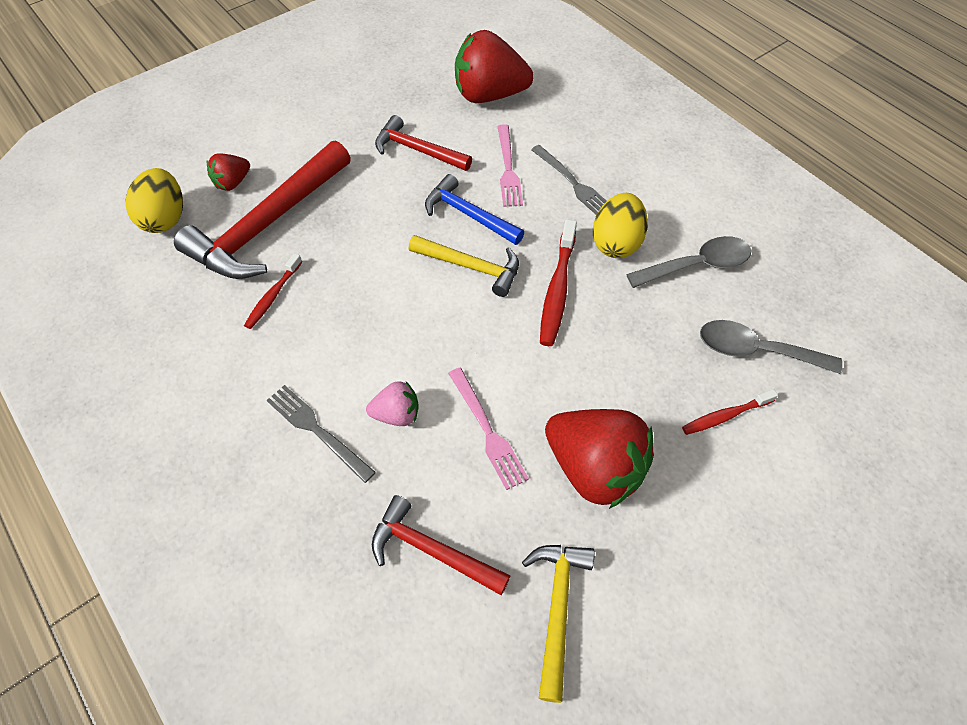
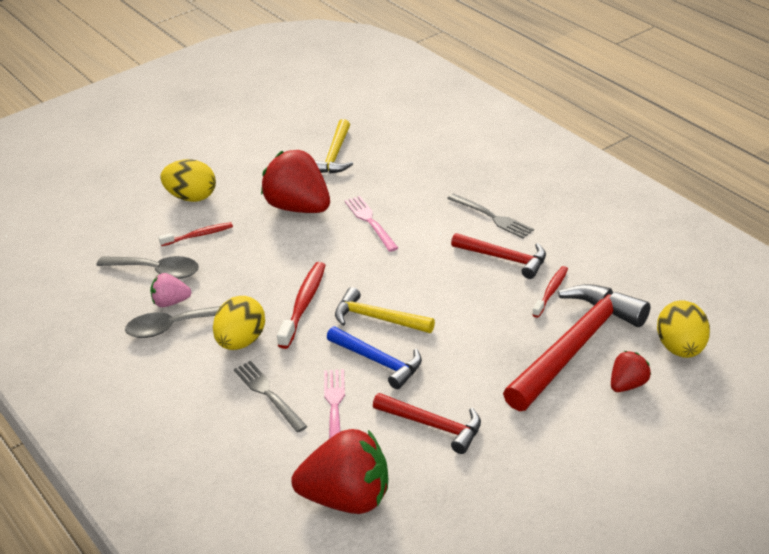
camera: 175 degrees left, 20 degrees down
(396, 414) = (436, 227): pink strawberry -> pink strawberry (171, 302)
(432, 550) = (408, 172): red hammer -> red hammer (504, 258)
(768, 505) = (192, 197): none -> yellow egg

